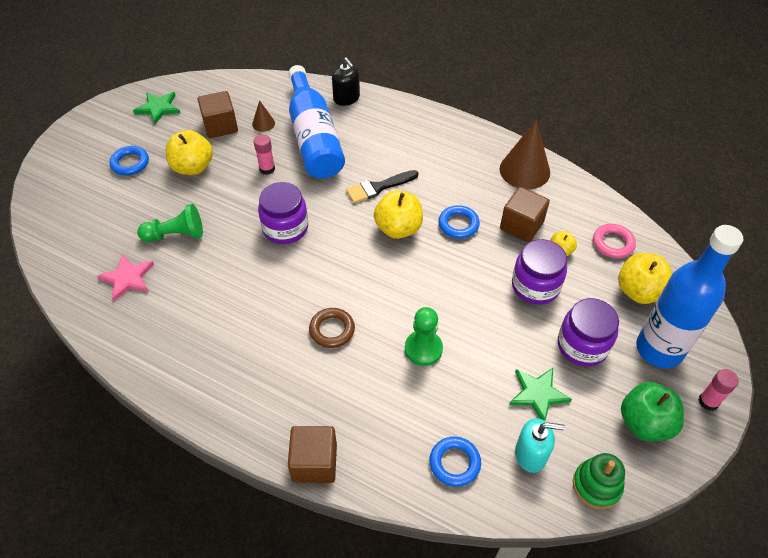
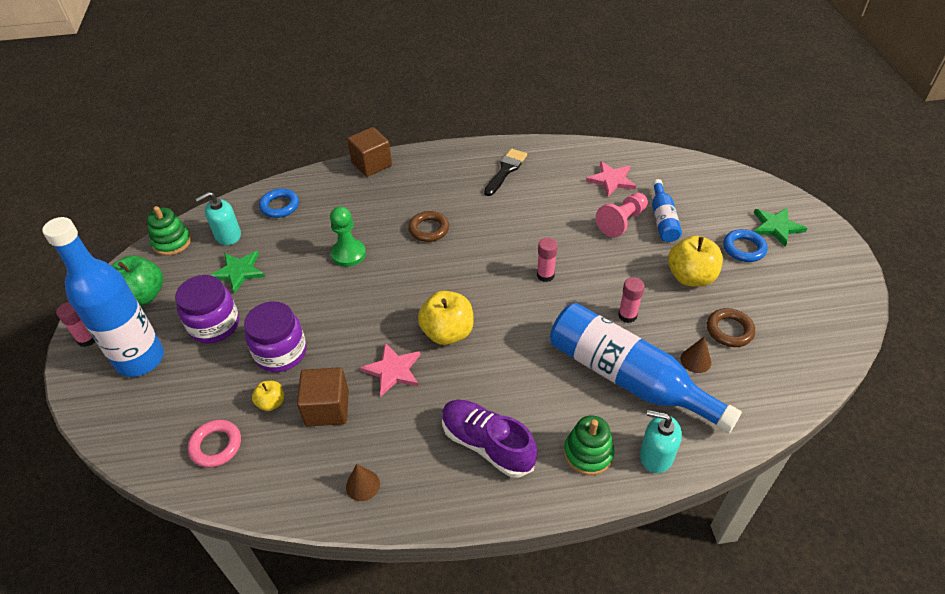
camera: 145 degrees right, 5 degrees down
(145, 217) = (663, 219): none -> blue bottle
(158, 108) = (812, 311): green star -> green star (776, 227)
(176, 235) = (622, 222): green pawn -> pink pawn
(220, 126) = (729, 330): brown cube -> brown ring
(285, 228) = (545, 275): purple jar -> pink glue stick
(346, 98) = (656, 455): black soap dispenser -> turquoise soap dispenser
(378, 187) = (504, 362): black brush -> black brush (505, 170)
(381, 117) = (588, 453): none -> green stacking toy
(433, 151) = (487, 444): none -> purple shoe
(458, 224) = (393, 370): blue ring -> pink star
(524, 170) = (362, 485): brown cone -> brown cone, size x0.48
(639, 291) = (172, 405): yellow apple -> none

